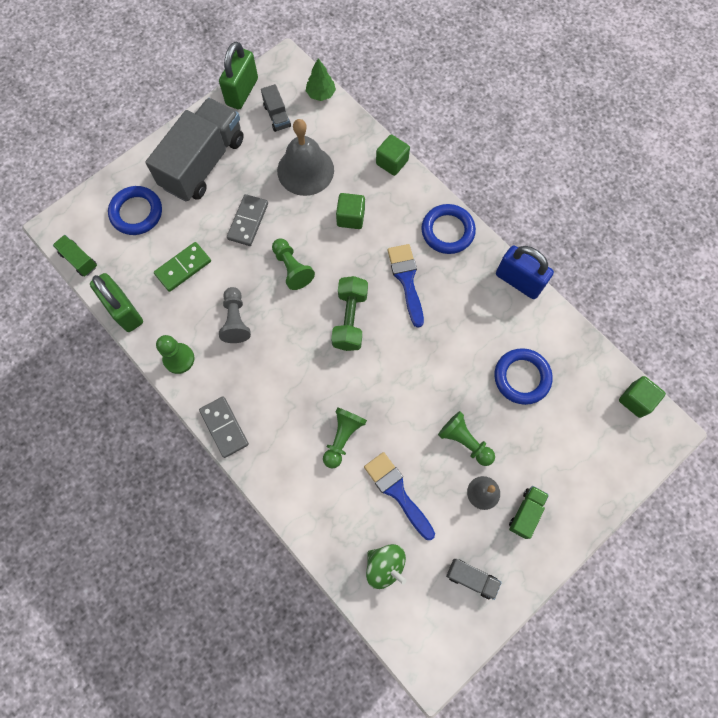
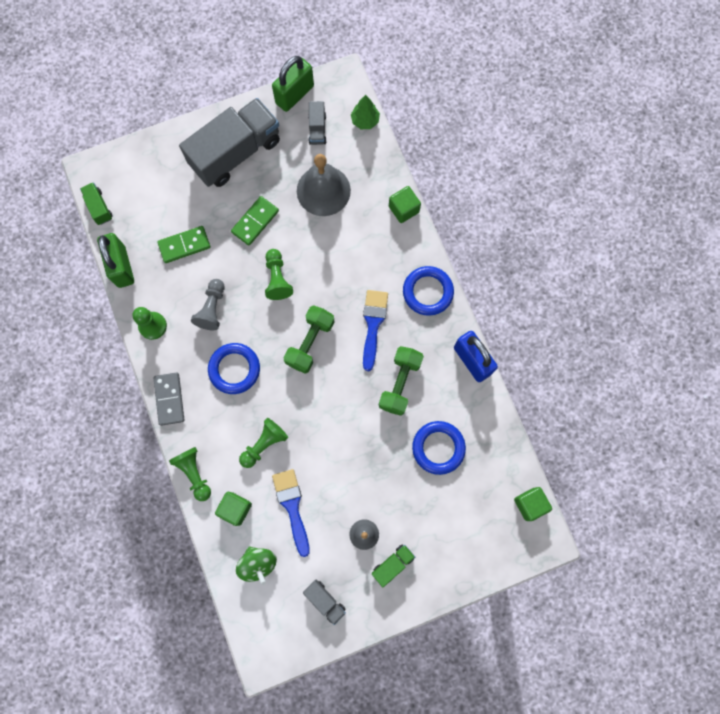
camera: 20 degrees right, 5 degrees up
(136, 213) = (162, 180): blue ring -> blue ring (234, 369)
(248, 221) = (255, 221): grey domino -> green domino
(350, 217) = (346, 249): green cube -> green cube (235, 508)
(457, 328) = (400, 383): none -> green dumbbell
(464, 441) = (366, 485): green pawn -> green pawn (194, 473)

